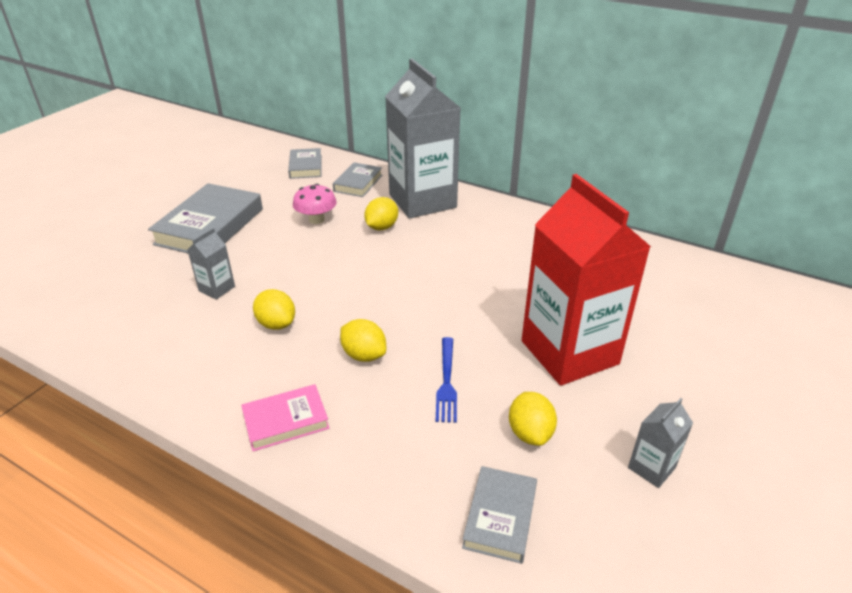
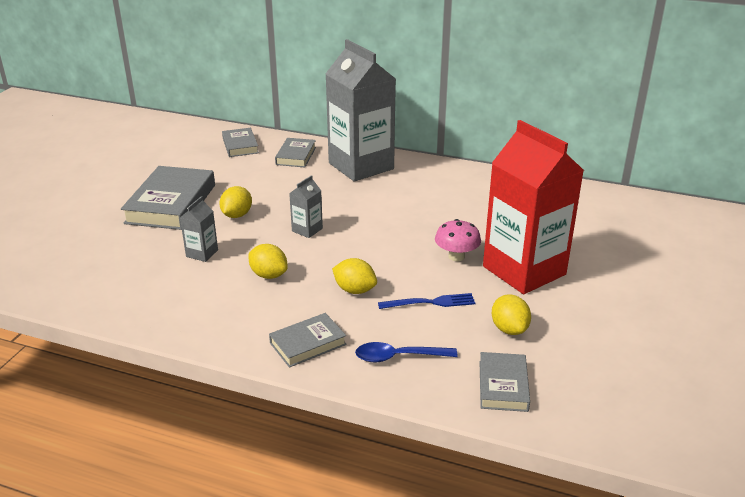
camera: 10 degrees left, 5 degrees down
(286, 421) = (308, 344): pink book -> grey book
(316, 219) = (269, 189): pink mushroom -> pink mushroom (456, 256)
(382, 227) = (332, 191): yellow lemon -> yellow lemon (237, 215)
(384, 455) = (398, 357): none -> blue spoon
(446, 383) = (431, 302): blue fork -> blue fork turned 90 degrees counterclockwise
(651, 468) = (607, 341): grey carton -> grey carton (307, 230)

